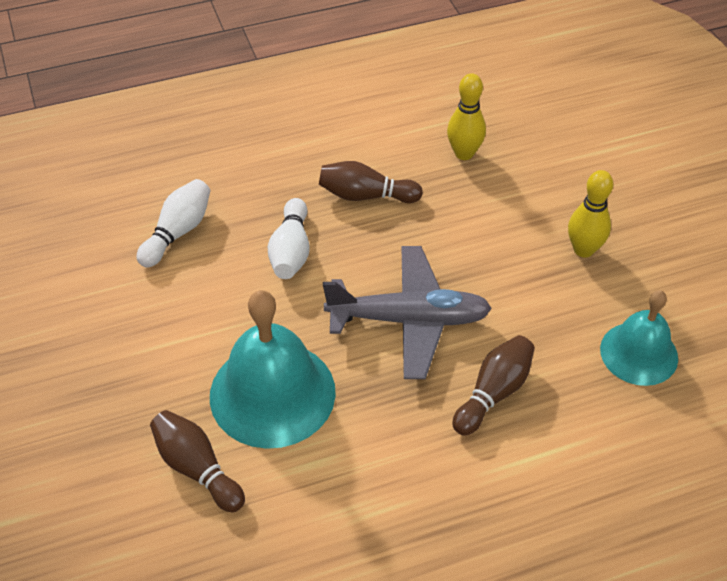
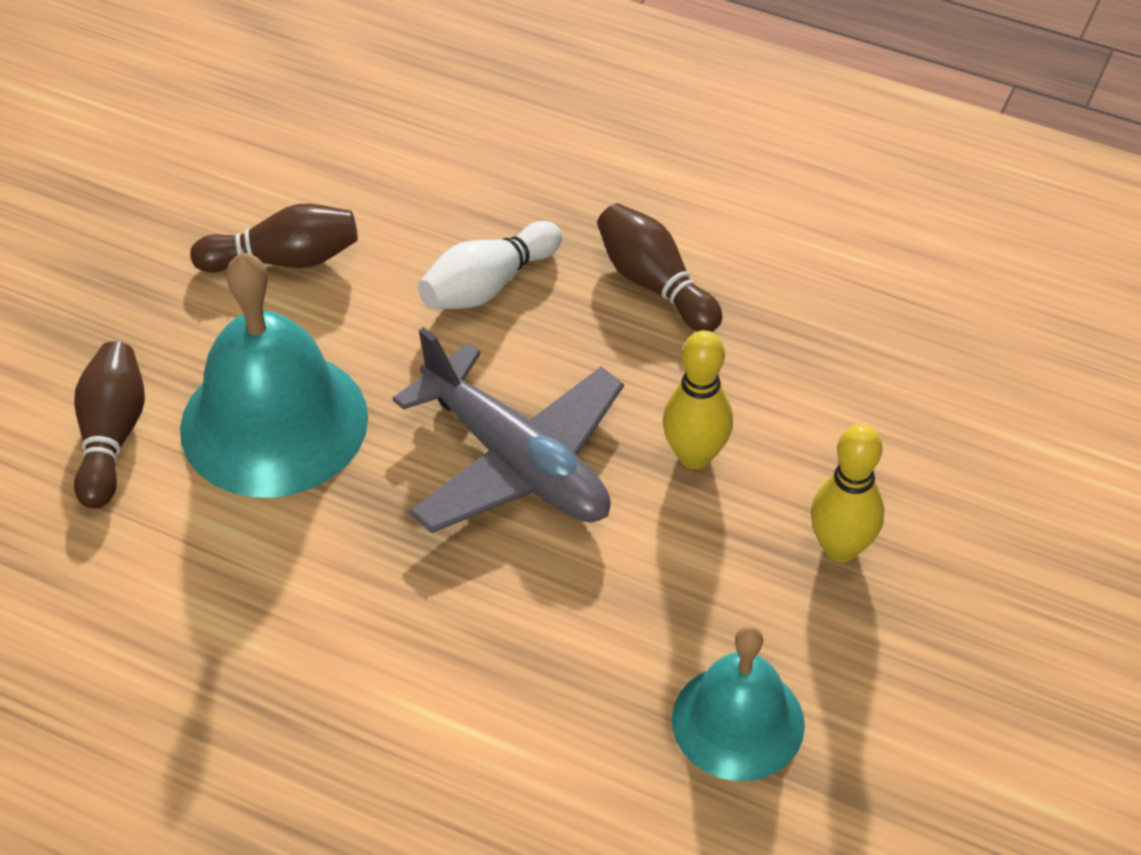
camera: 45 degrees right, 0 degrees up
(178, 232) = (397, 176): white bowling pin -> none
(464, 153) = (846, 319): yellow bowling pin -> yellow bowling pin (695, 456)
(493, 393) = (502, 617): brown bowling pin -> brown bowling pin (284, 259)

